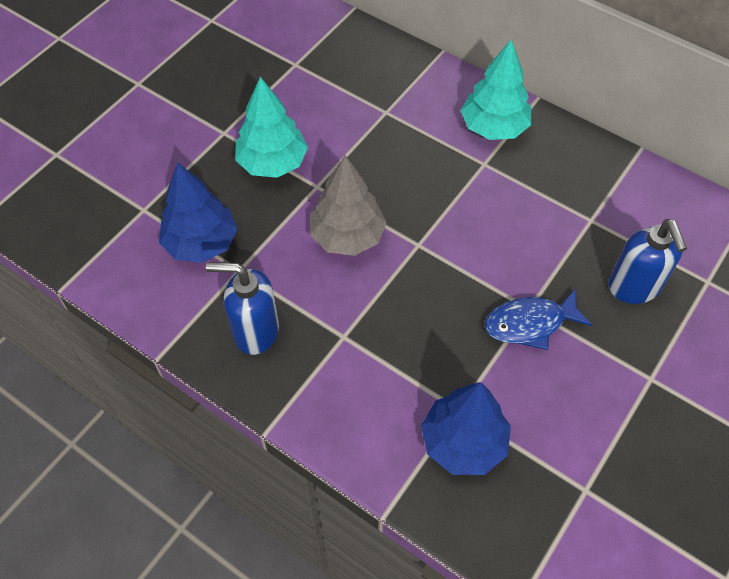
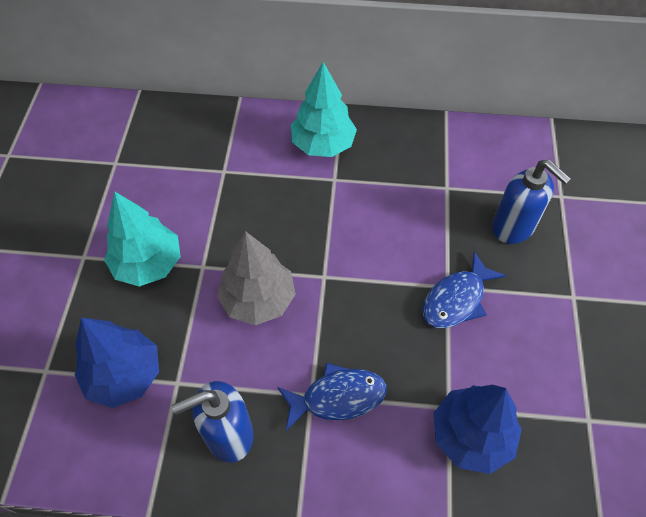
camera: 30 degrees left, 0 degrees up
(364, 350) = (337, 397): none -> blue fish

